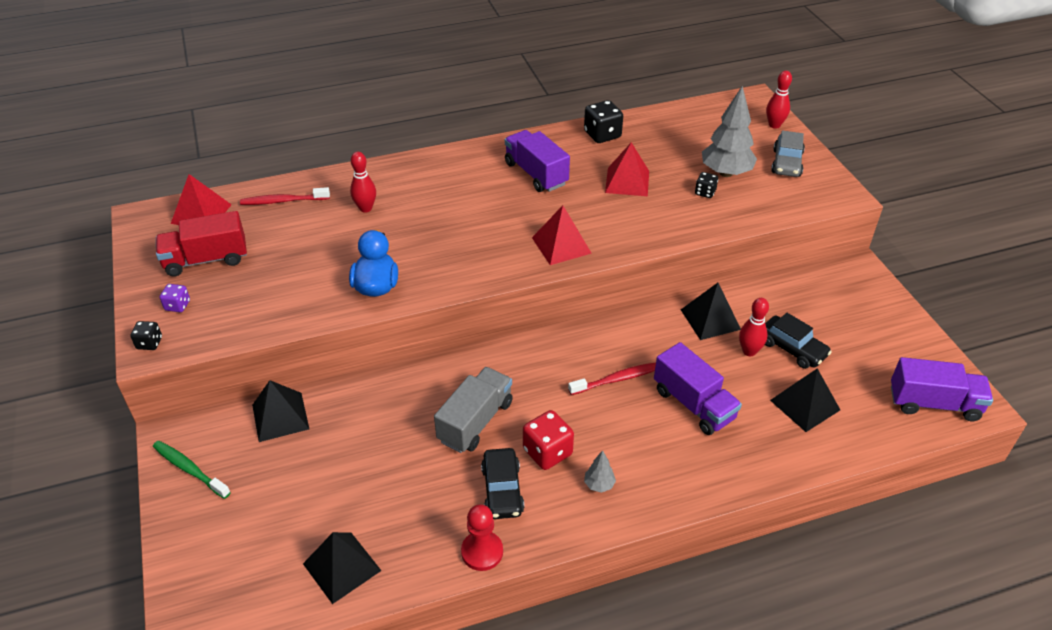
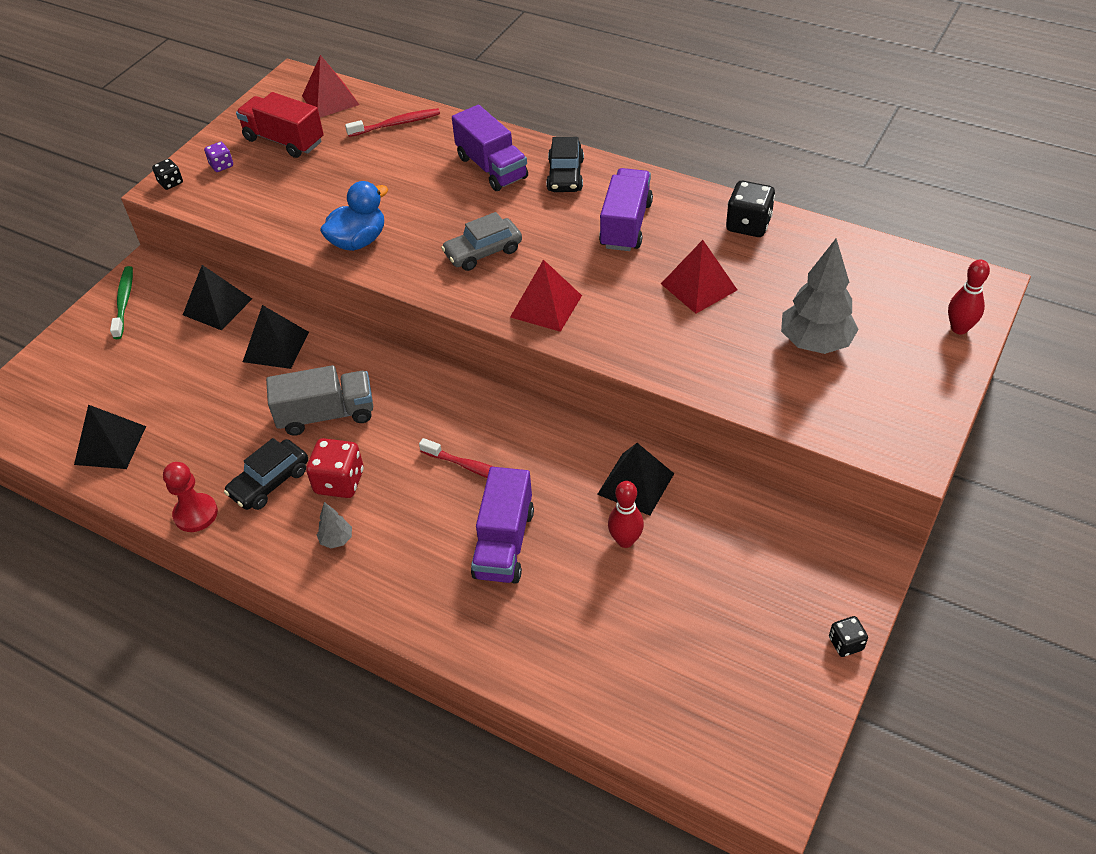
camera: 50 degrees right, 5 degrees up
(283, 201) = (396, 124): red toothbrush -> red toothbrush turned 120 degrees clockwise
(365, 208) = (444, 168): red bowling pin -> none
(705, 192) = (759, 348): black dice -> black dice (845, 643)
(786, 163) = (902, 377): grey car -> grey car (483, 252)
(792, 348) = (670, 572): black car -> black car (565, 175)
(805, 405) = (599, 630): black pyramid -> black pyramid (276, 347)
(934, 403) = (728, 743): purple truck -> purple truck (491, 167)

